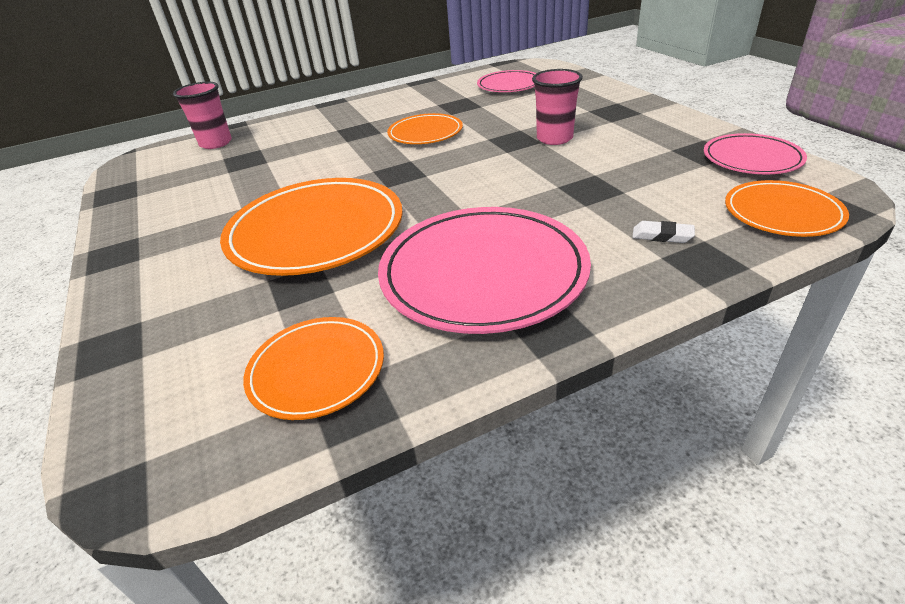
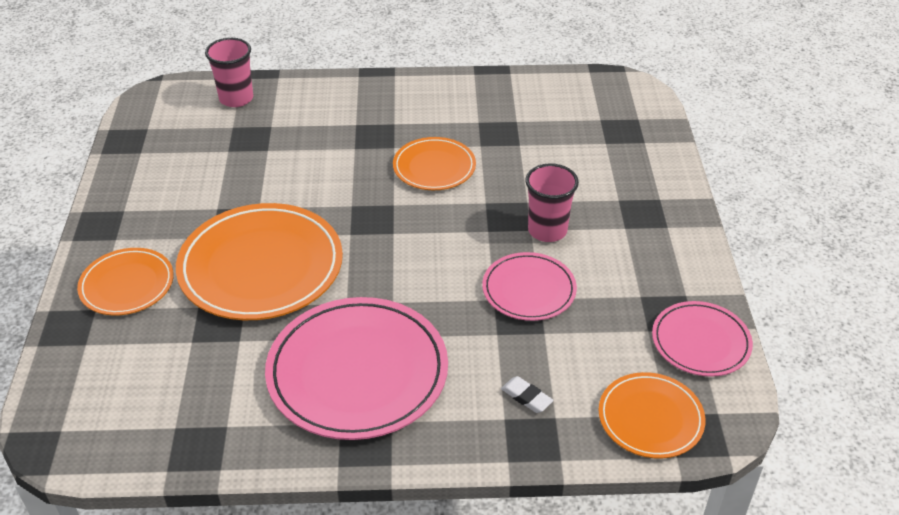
camera: 20 degrees right, 5 degrees up
(317, 370) = (190, 409): orange plate -> orange plate (127, 285)
(509, 85) = (576, 118): pink plate -> pink plate (529, 290)

